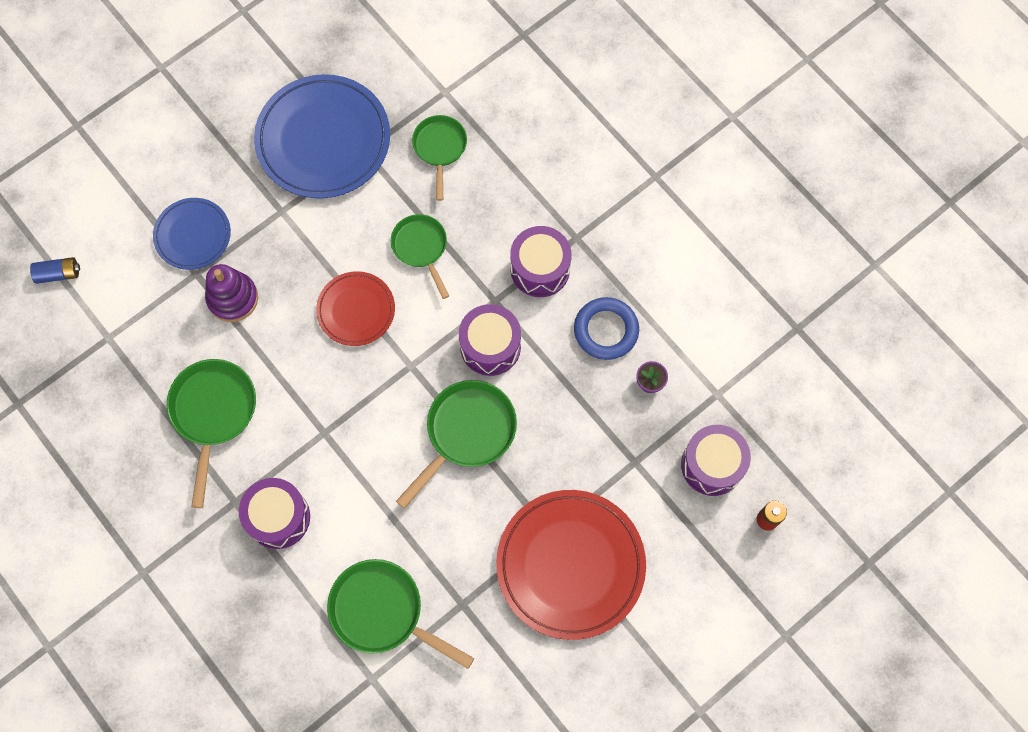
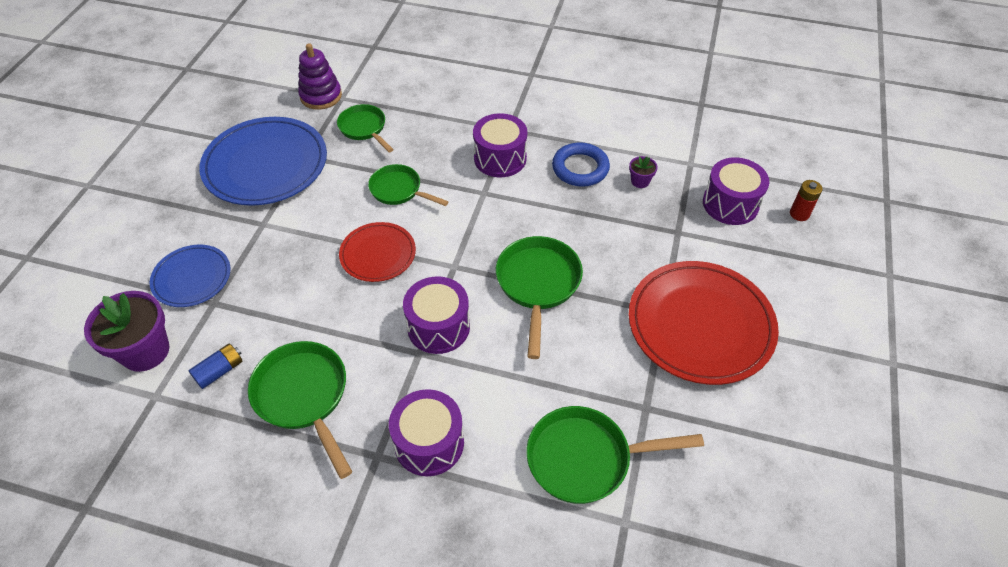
camera: 35 degrees left, 20 degrees down
(58, 274) = (70, 373): blue battery -> blue battery (219, 371)
(121, 288) = (145, 351): none -> purple flower pot
(233, 298) = (261, 302): purple stacking toy -> purple stacking toy (321, 96)
(490, 346) = (505, 221): purple drum -> purple drum (438, 327)

